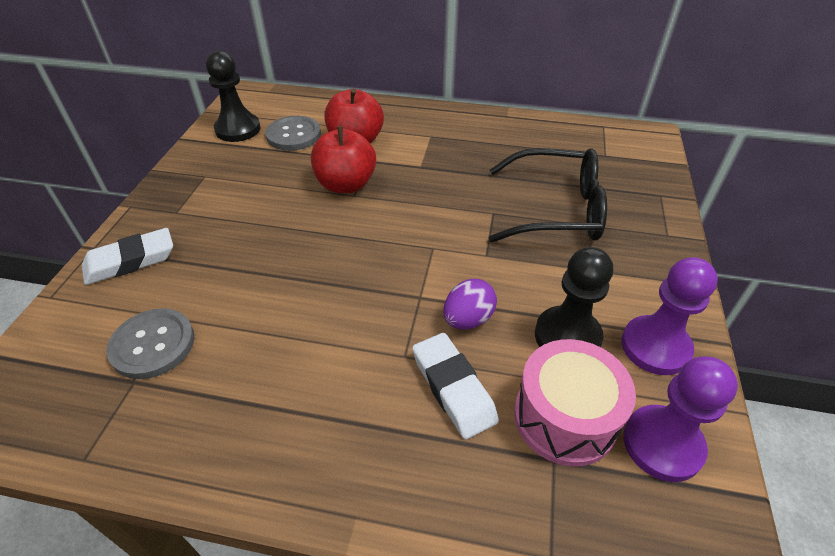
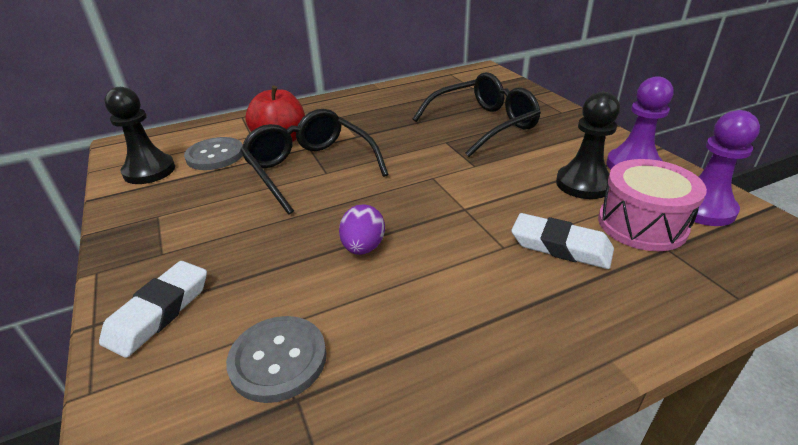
camera: 35 degrees left, 10 degrees down
(346, 184) = (310, 168): red apple -> black glasses
(468, 319) = (514, 205): purple egg -> purple egg (363, 247)

